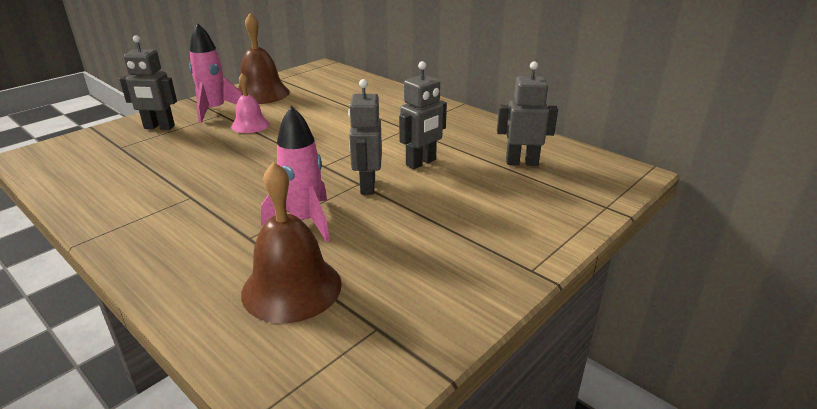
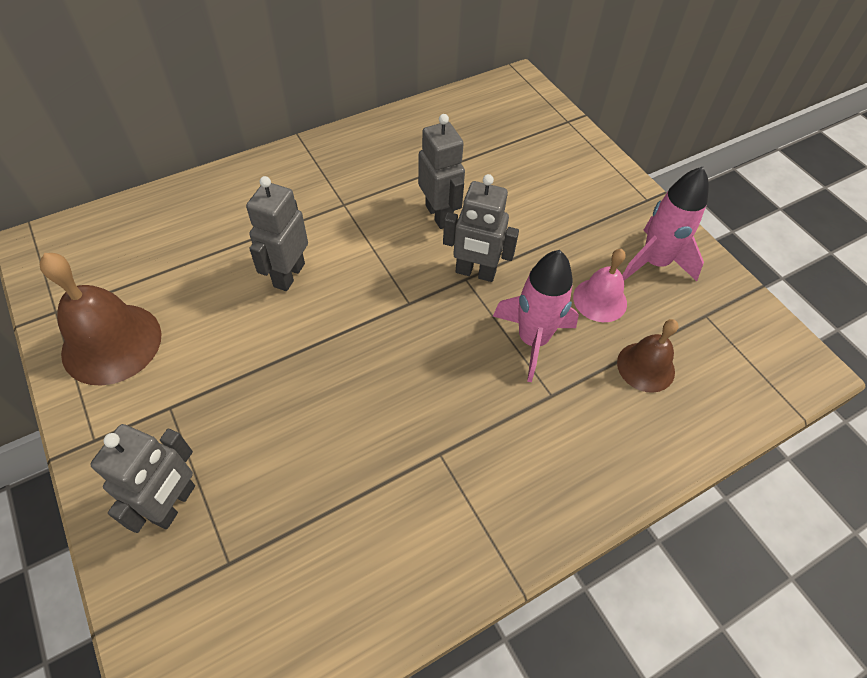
camera: 75 degrees left, 25 degrees up
(215, 110) = (148, 416): pink rocket -> pink rocket (654, 263)
(250, 125) = (239, 370): pink bell -> pink bell (600, 300)
(291, 288) = (645, 367): brown bell -> brown bell, size x0.60
(521, 162) = (470, 141): grey robot -> grey robot (288, 275)

